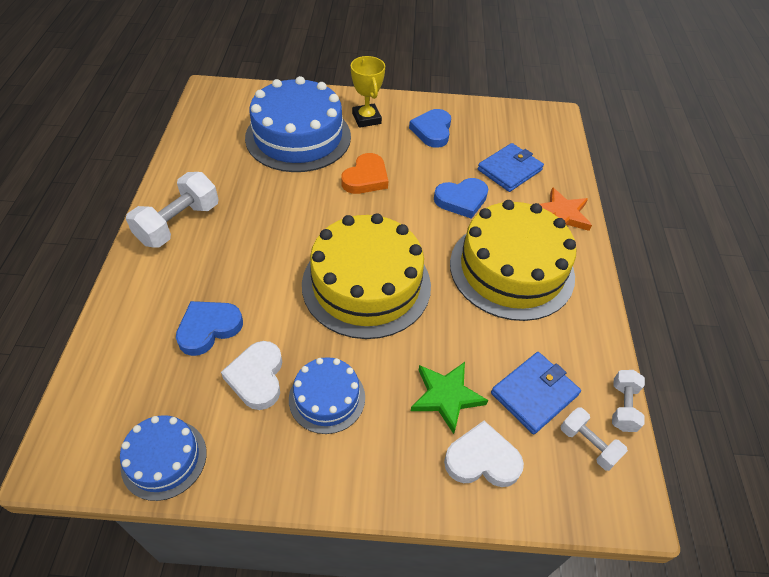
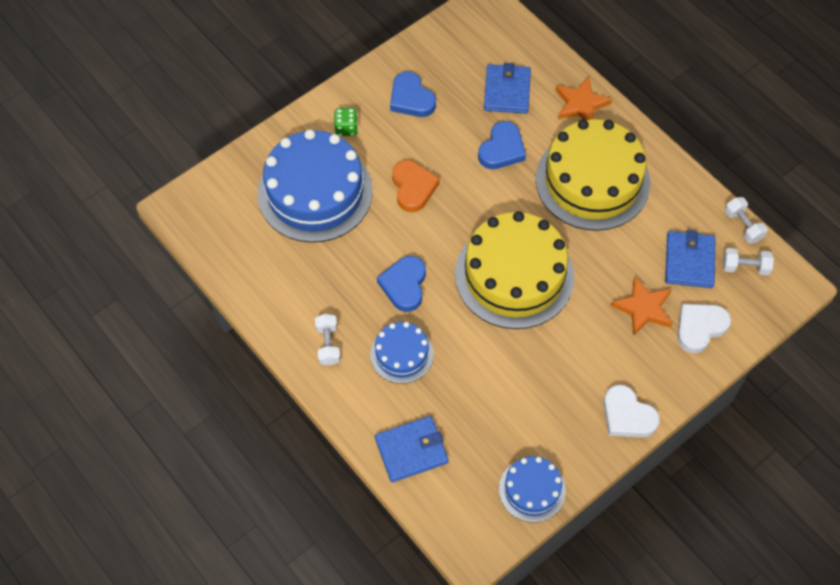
camera: 40 degrees left, 10 degrees up
(126, 339) = (411, 450): none -> blue wallet
(178, 223) = (328, 344): white dumbbell -> white dumbbell, size x0.57
(208, 328) = (453, 396): blue heart -> blue heart (404, 285)
(257, 377) = (523, 397): white heart -> white heart (627, 415)
(327, 398) = (578, 371): blue cake -> blue cake (401, 354)
(366, 119) = (346, 128): yellow trophy -> green dice
(446, 396) = (643, 308): green star -> orange star

